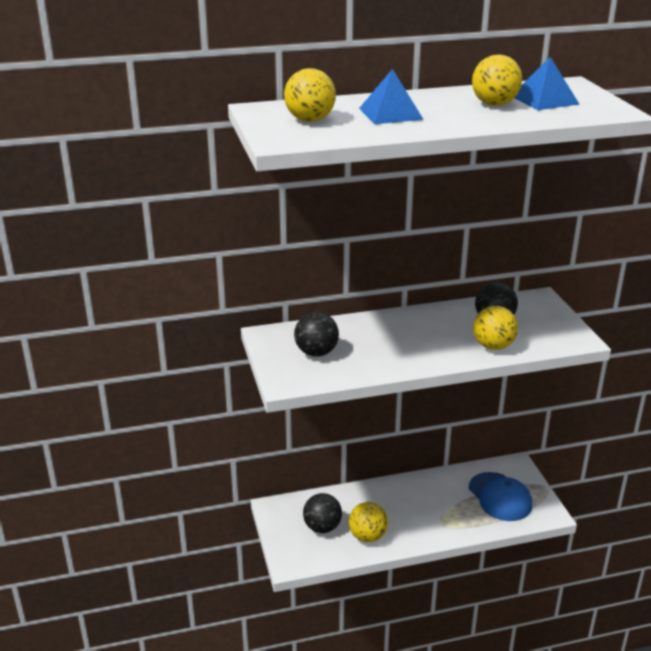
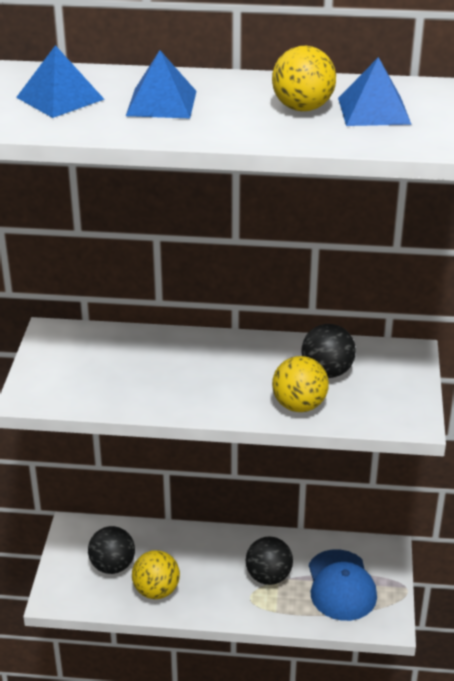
camera: 20 degrees right, 5 degrees up
(310, 120) = (60, 98): yellow ball -> blue pyramid
(316, 353) = (88, 367): black ball -> black ball (268, 576)

